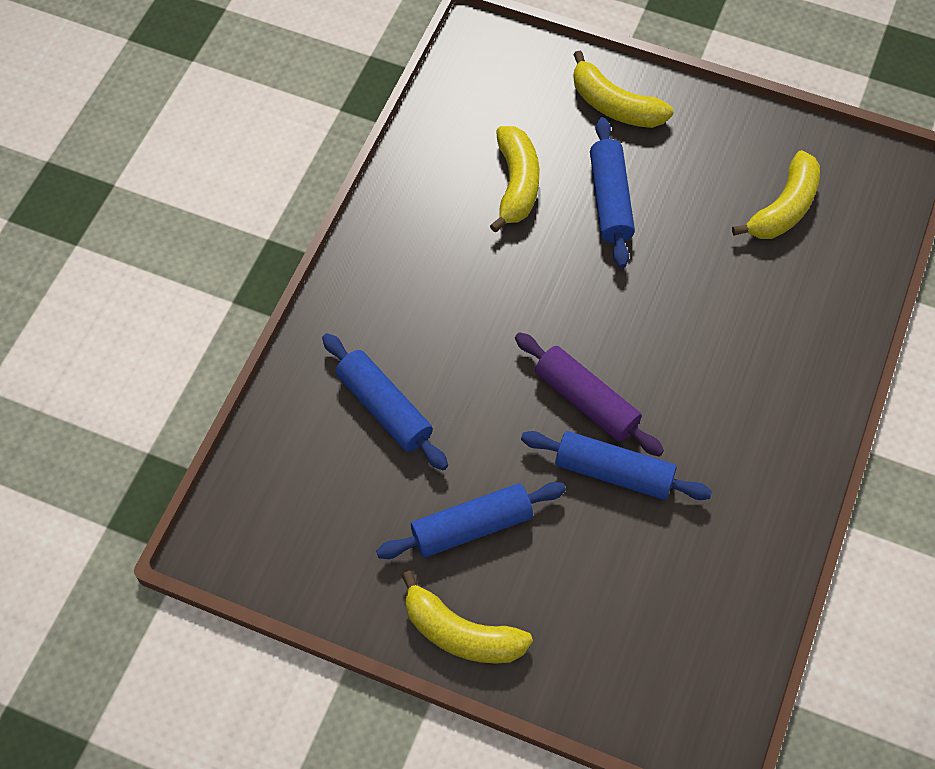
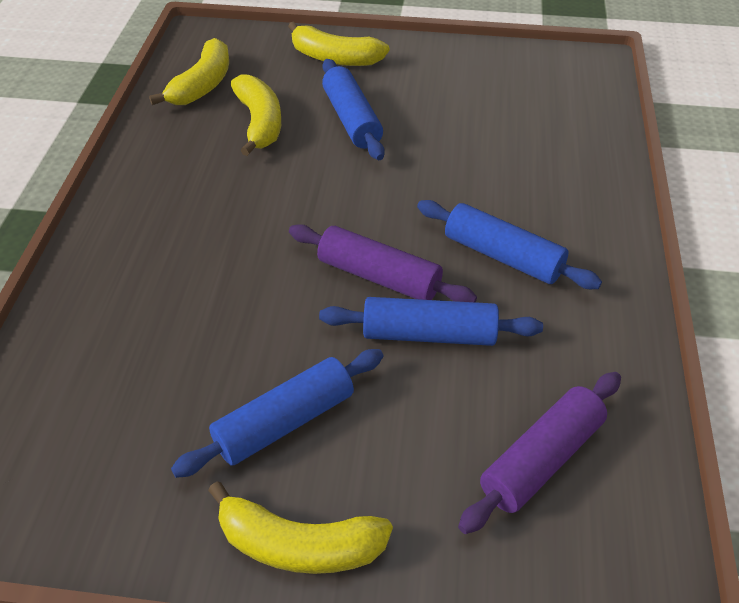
camera: 15 degrees left, 15 degrees down
(384, 408) = (159, 326): blue rolling pin -> blue rolling pin (502, 256)
(669, 612) = (541, 459): none -> purple rolling pin
(783, 208) = (511, 100): yellow banana -> yellow banana (202, 85)

